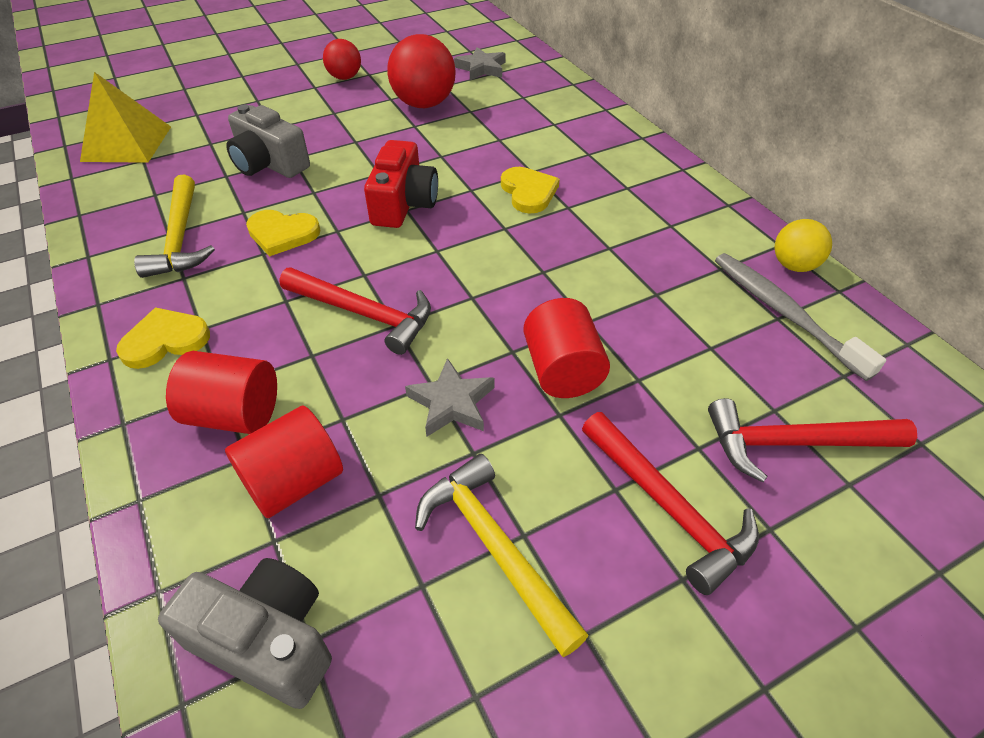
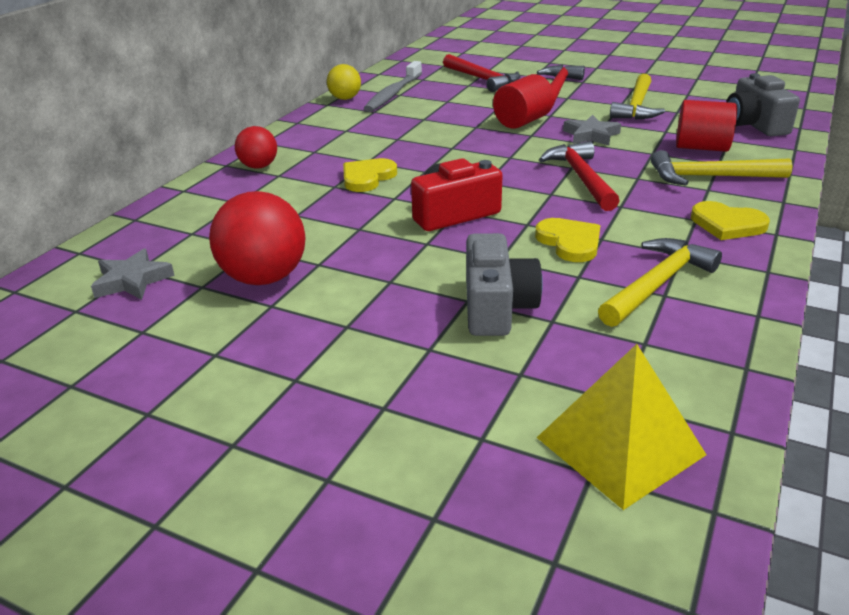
camera: 125 degrees left, 15 degrees down
(234, 414) = (710, 177): red cylinder -> yellow hammer
(345, 77) = (244, 368): red ball -> red ball (259, 166)

